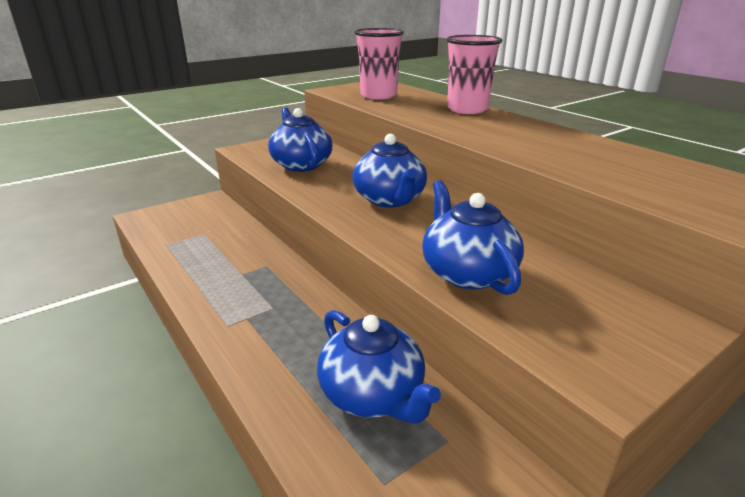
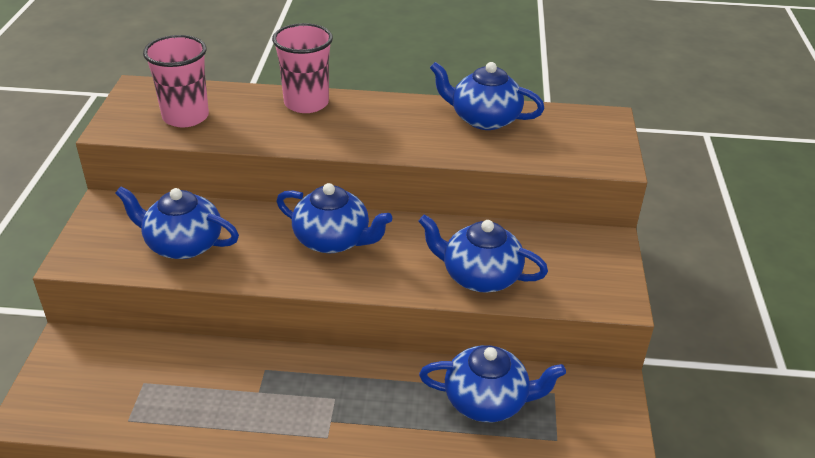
camera: 50 degrees left, 10 degrees up
(612, 153) = (483, 119): none -> blue teapot

